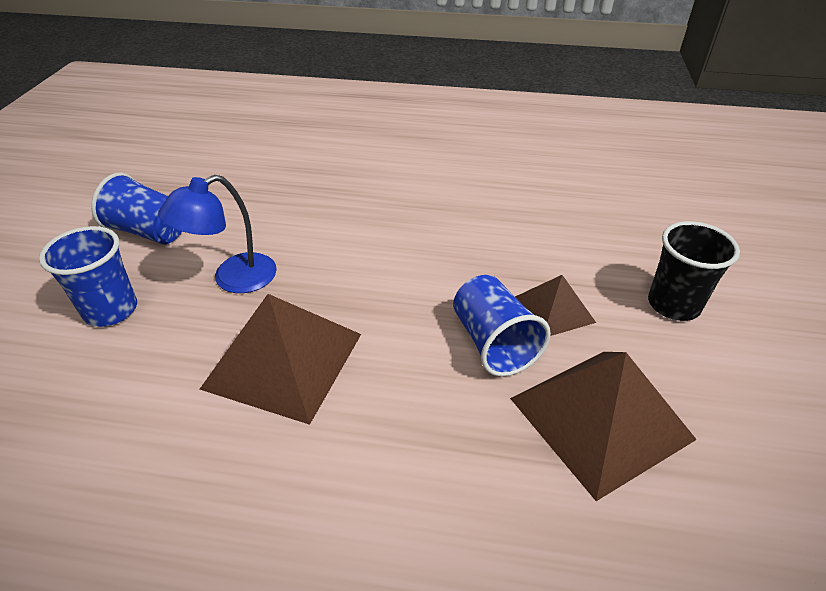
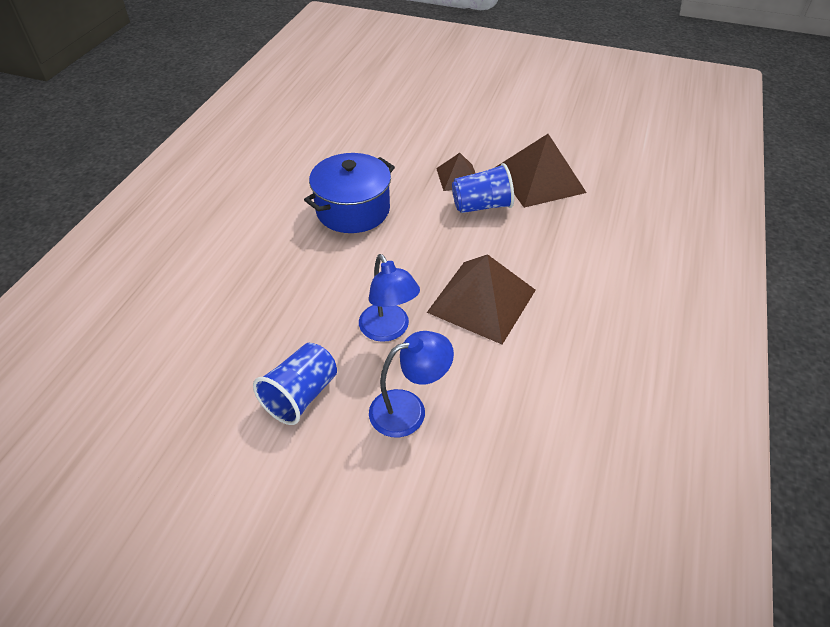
camera: 80 degrees left, 5 degrees up
(111, 310) = (409, 409): blue cup -> blue lamp
(440, 222) = (353, 210): none -> blue pot
(673, 305) = (463, 134): black cup -> none

